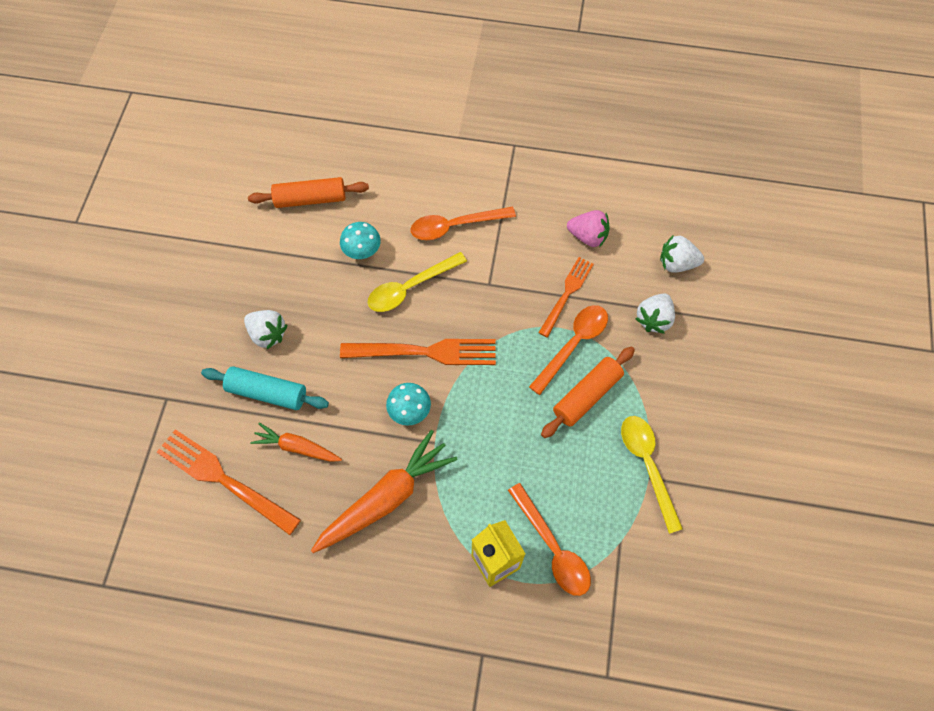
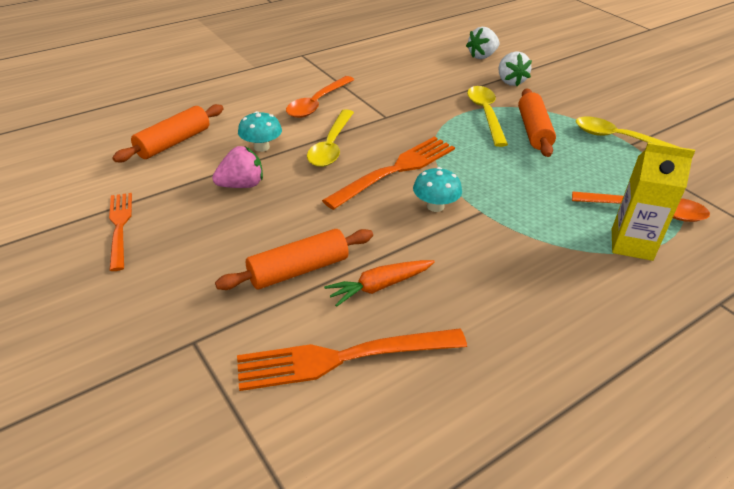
camera: 45 degrees left, 25 degrees down
(267, 392) = (298, 270): turquoise rolling pin -> orange rolling pin
(268, 334) = (244, 234): white strawberry -> none
(386, 498) = (501, 266): orange carrot -> none
(566, 294) = (443, 96): orange fork -> orange fork (119, 227)
(573, 345) = (485, 114): orange spoon -> yellow spoon
(588, 236) = (413, 69): pink strawberry -> pink strawberry (241, 185)

